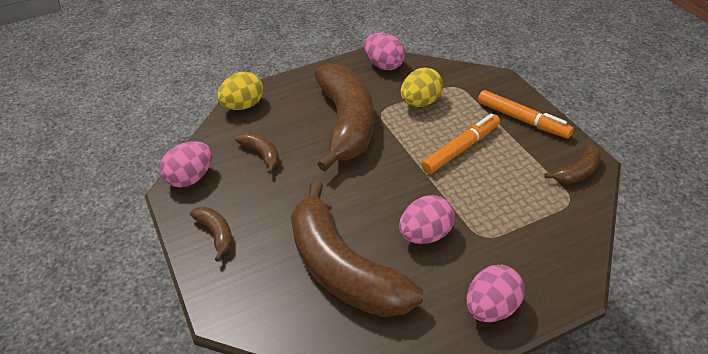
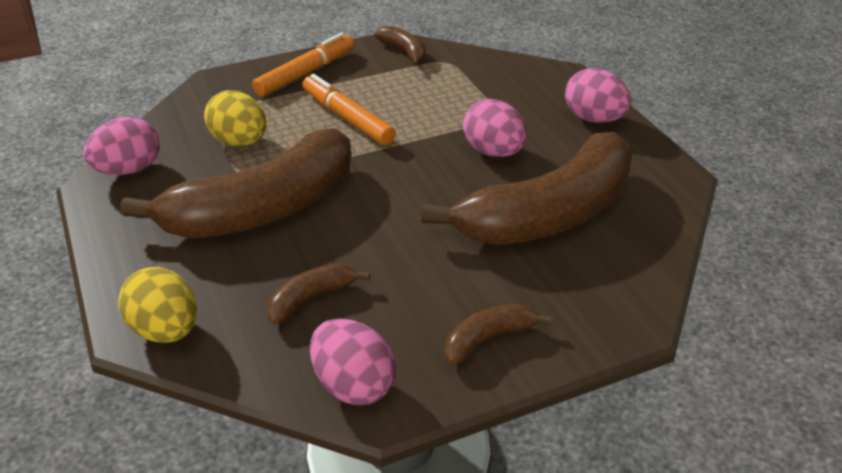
camera: 90 degrees left, 5 degrees down
(346, 124) = (263, 209): brown banana -> brown banana turned 150 degrees clockwise

